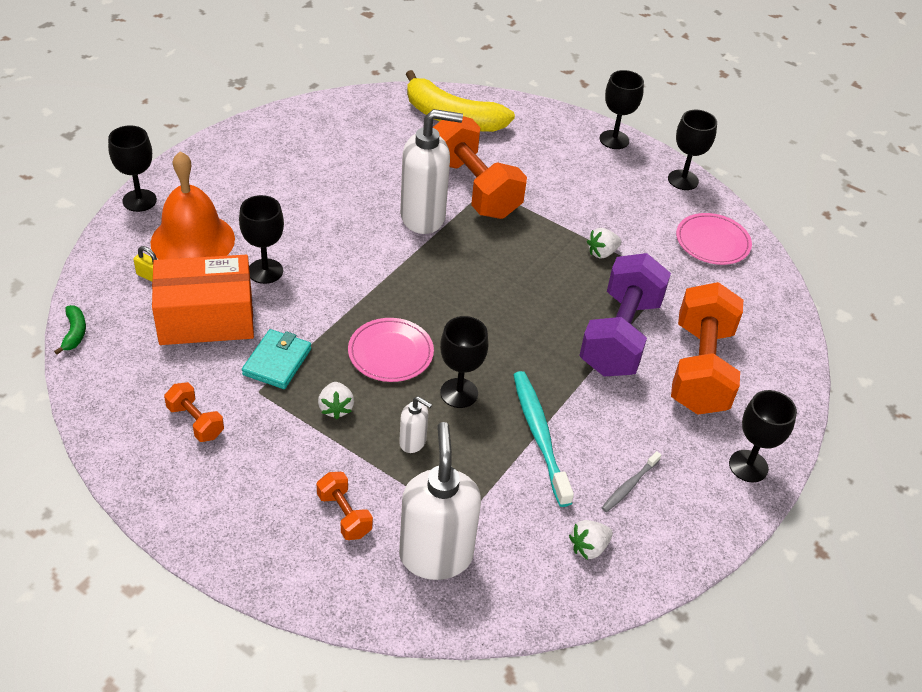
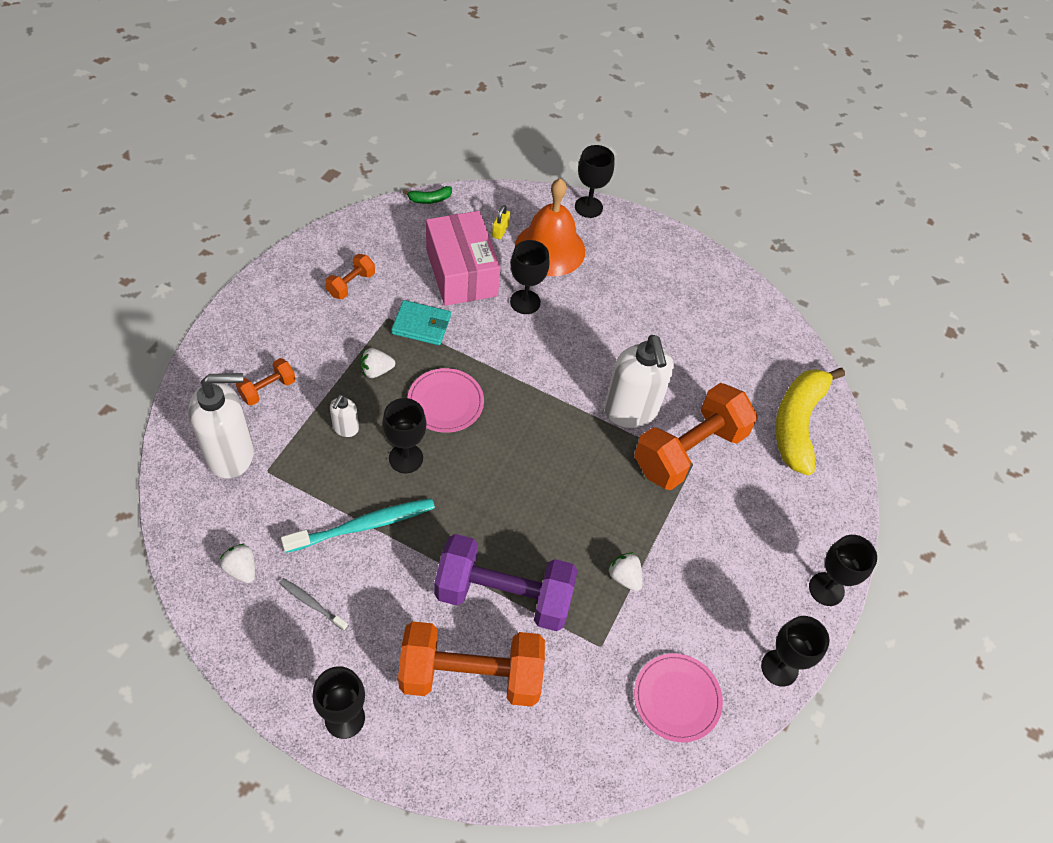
camera: 80 degrees right, 10 degrees up
(206, 318) = (461, 272): orange box -> pink box

